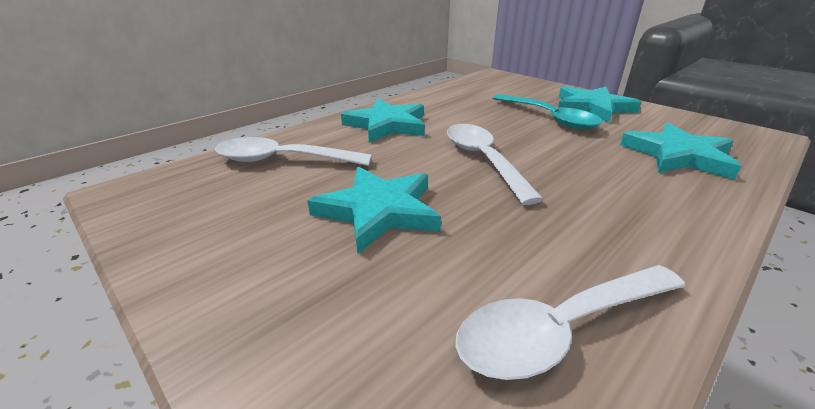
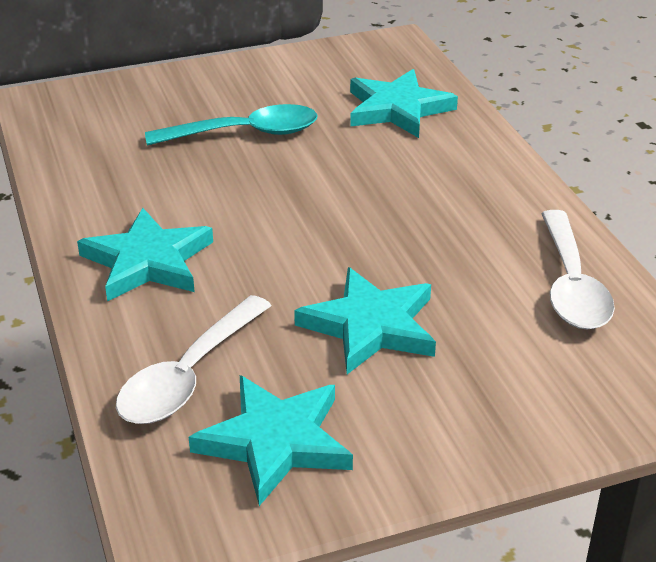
camera: 65 degrees left, 5 degrees up
(483, 160) = (314, 223): white spoon -> none
(592, 107) = (243, 91): turquoise star -> turquoise star (275, 442)

